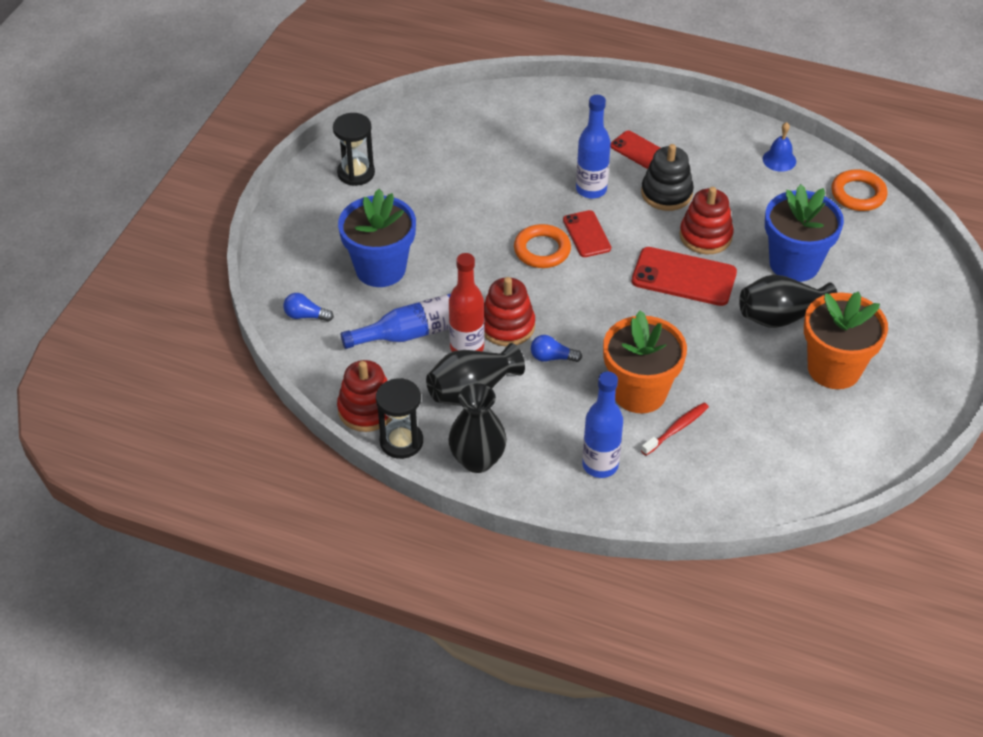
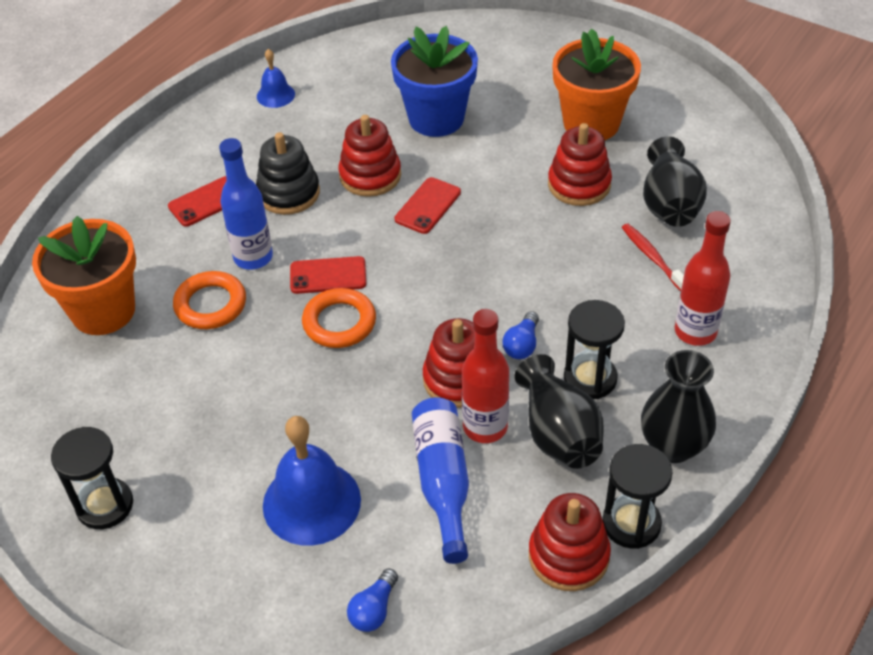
camera: 75 degrees left, 0 degrees up
(380, 269) = (311, 502): blue flower pot -> blue bell
(530, 403) = (590, 378): none -> black hourglass
(600, 465) = (695, 331): blue bottle -> red bottle
(639, 392) = (593, 277): orange flower pot -> orange flower pot (103, 311)
(684, 277) = (427, 206): red phone -> red phone, size x0.62
(748, 370) = (579, 184): none -> red stacking toy
(781, 317) = (510, 144): black vase -> black vase (669, 204)
(858, 194) = (352, 52): orange ring -> orange ring (210, 304)

